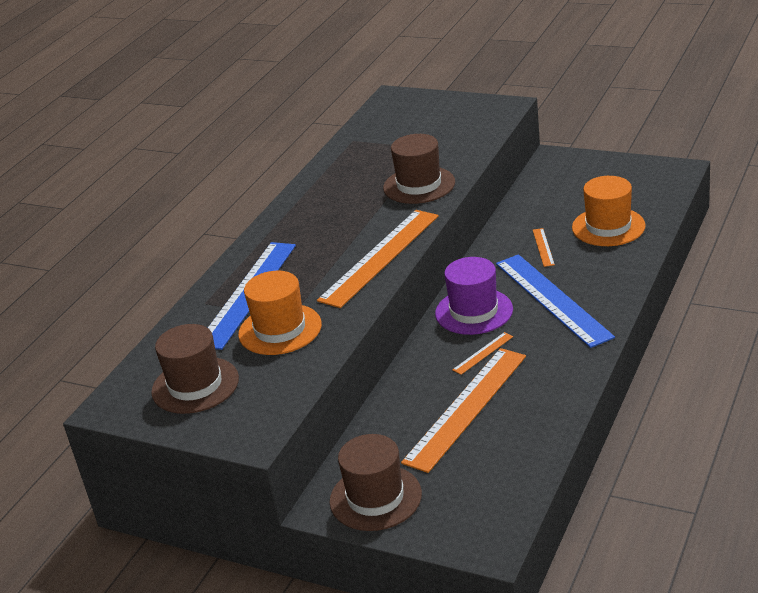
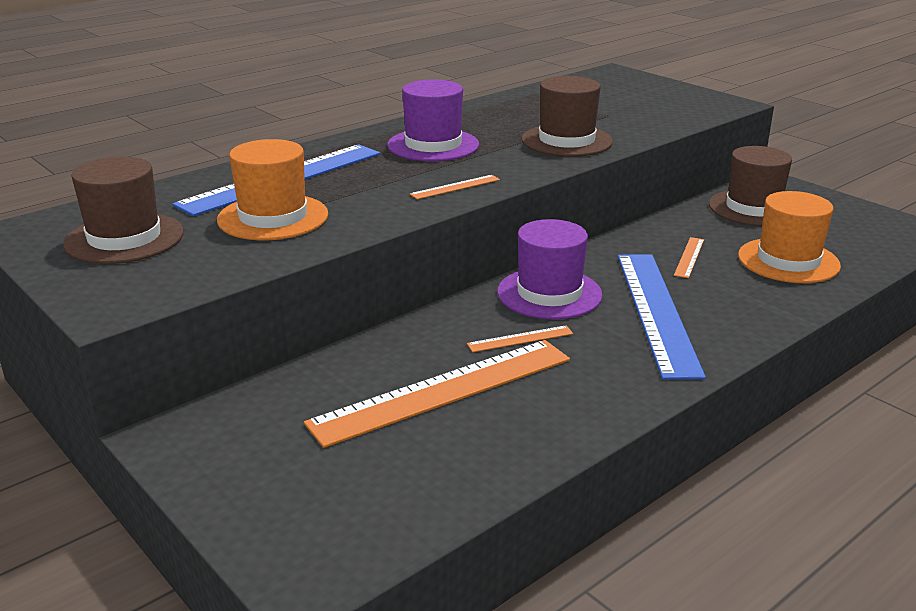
camera: 20 degrees right, 5 degrees down
(326, 223) = (433, 145): none -> purple hat
(375, 498) = (233, 451): brown hat -> brown hat (753, 208)
(380, 257) = (455, 187): orange ruler -> orange ruler, size x0.42

